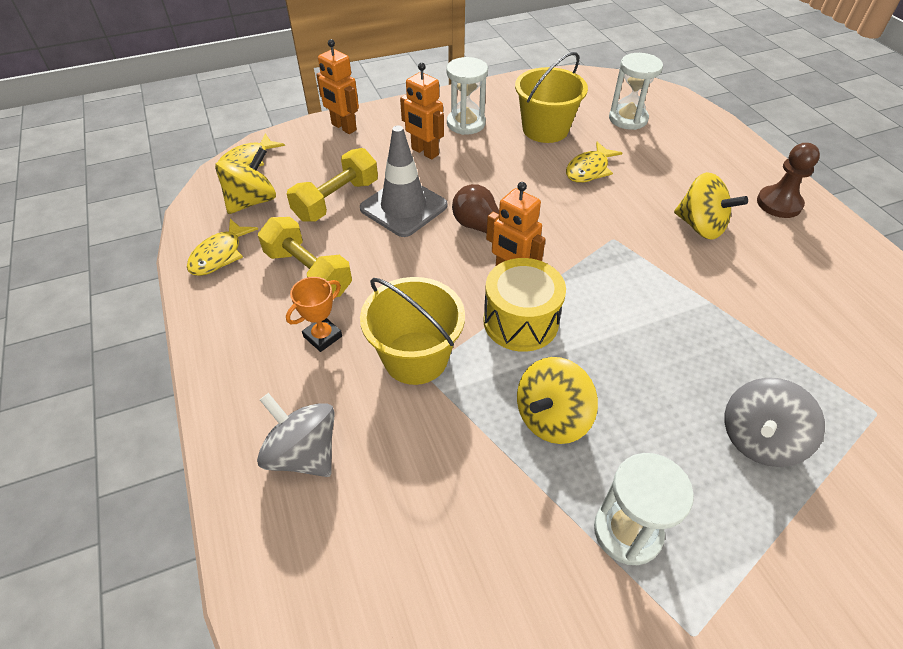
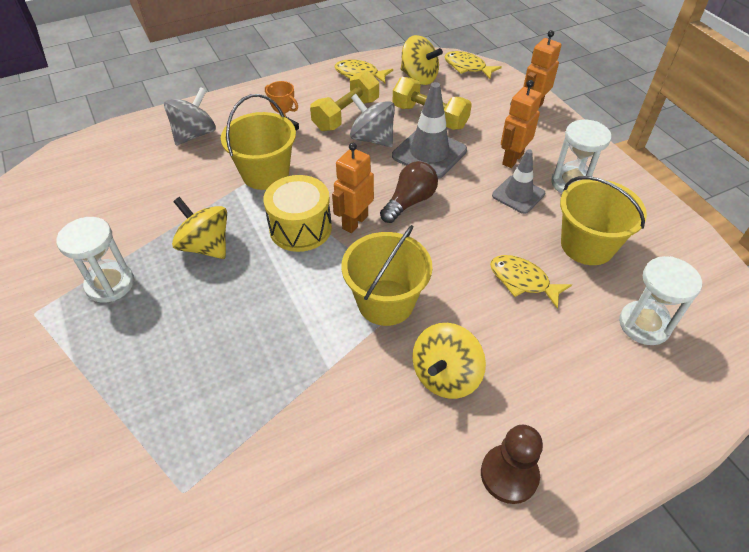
camera: 85 degrees right, 0 degrees up
(478, 156) = (518, 194): none -> grey traffic cone
(624, 257) = (385, 302): none -> yellow bucket
(758, 439) = (168, 379): grey spinning top -> grey spinning top (372, 139)

